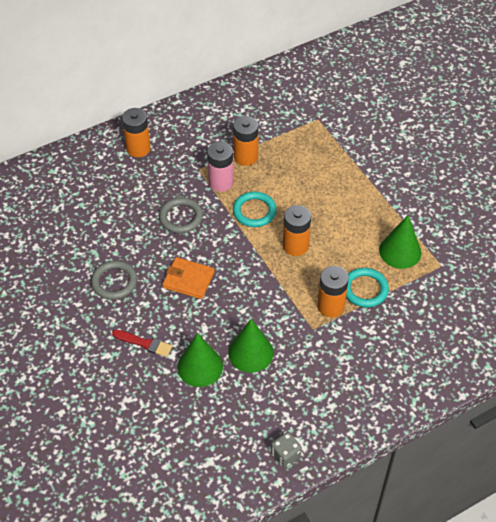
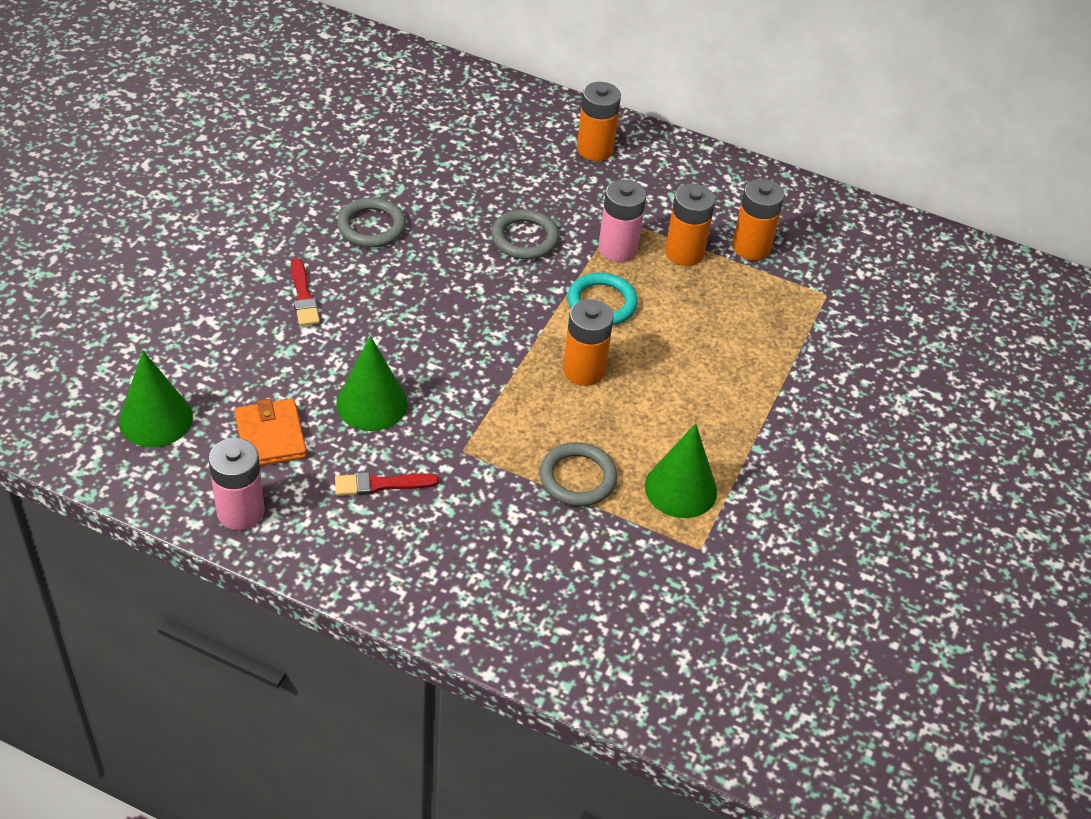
camera: 50 degrees right, 5 degrees down
(188, 280) = (433, 291): orange wallet -> orange wallet (270, 436)
(200, 366) = (310, 364): green cone -> green cone (155, 419)
(285, 455) = (240, 511): grey dice -> pink battery
(311, 378) = (381, 484): none -> red brush
(330, 306) = (516, 453): orange battery -> orange battery (751, 247)
(365, 289) = (577, 478): turquoise ring -> grey ring

